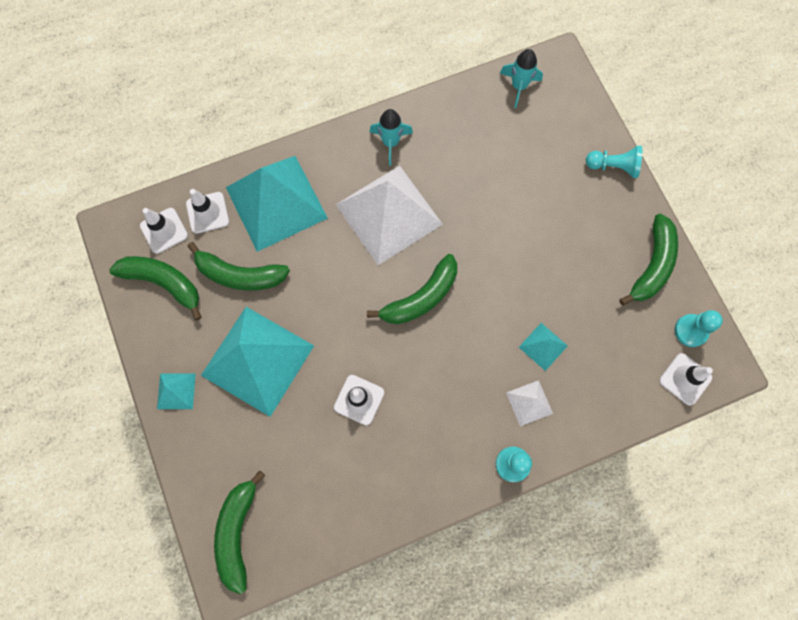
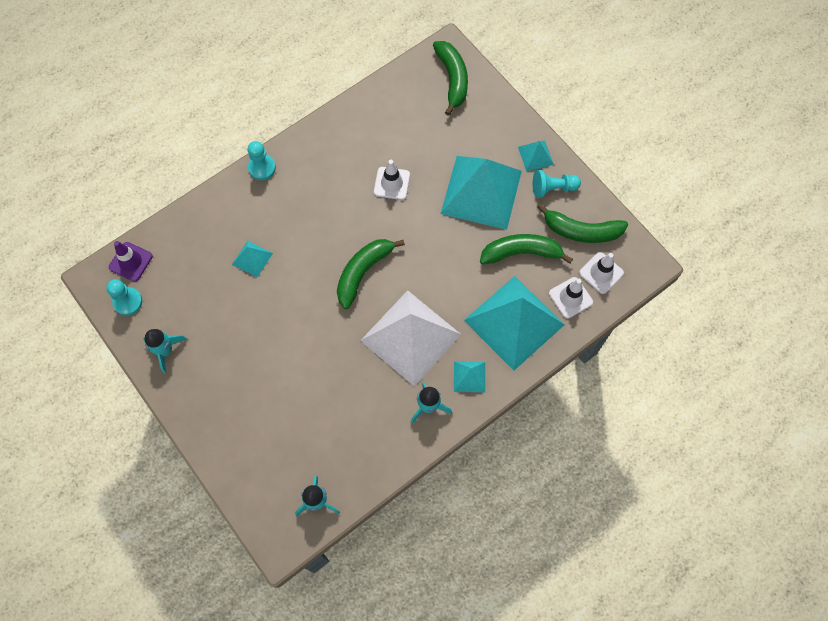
camera: 165 degrees right, 5 degrees down
(341, 161) = (469, 376): none -> turquoise pyramid
(529, 403) = (256, 213): white pyramid -> none
(613, 166) = (211, 437): turquoise pawn -> turquoise pawn (553, 188)
(652, 265) = (165, 350): green banana -> turquoise rocket
(685, 379) = (131, 262): white traffic cone -> purple traffic cone

